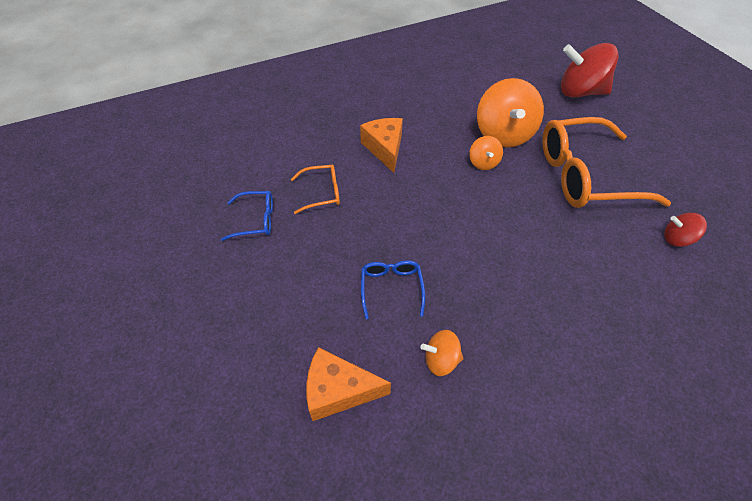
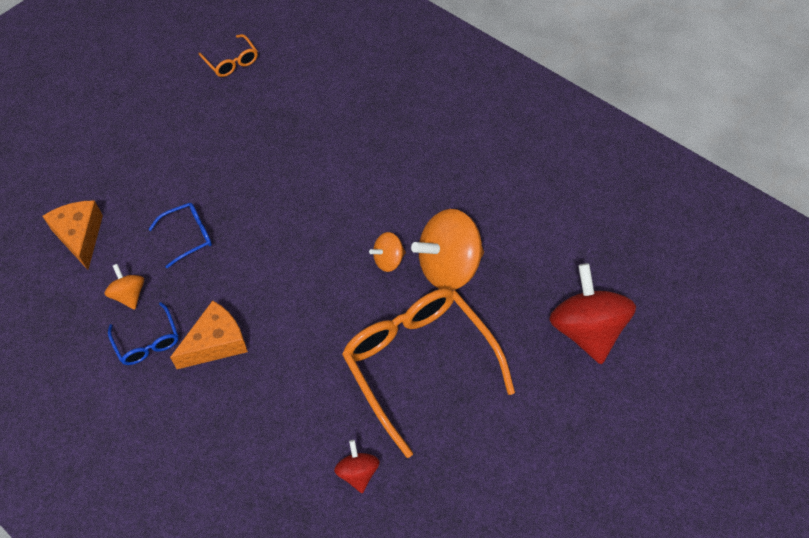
camera: 65 degrees right, 5 degrees up
(256, 220) = (223, 112): blue glasses -> blue glasses (147, 341)
(322, 193) = (277, 144): orange glasses -> orange glasses (232, 62)
(385, 148) = (365, 168): orange cheese -> orange cheese (216, 343)

